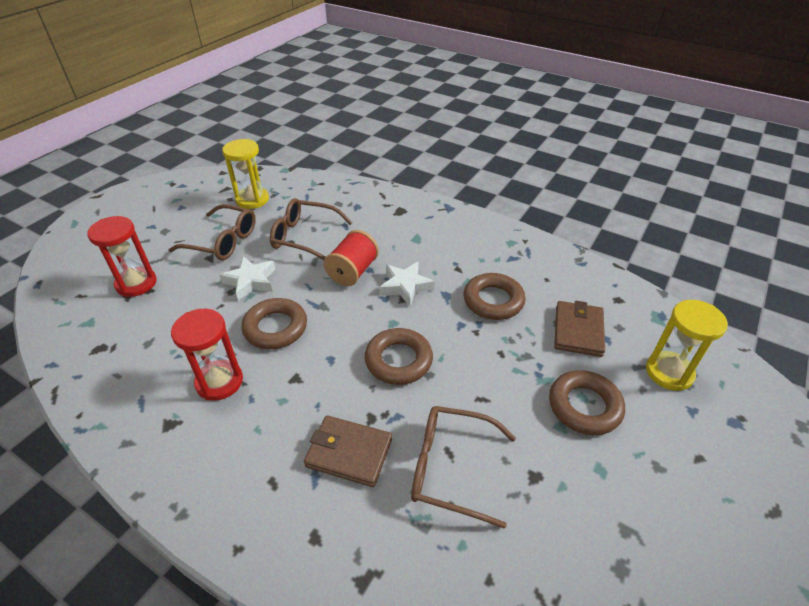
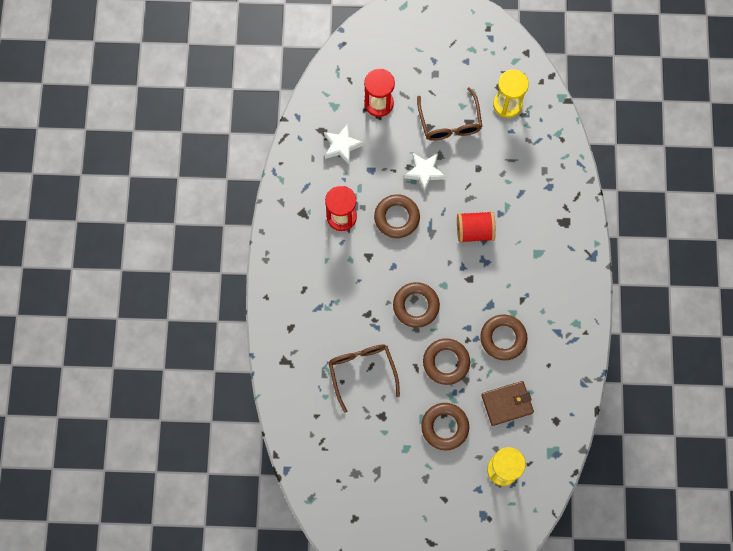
camera: 60 degrees right, 30 degrees up
(304, 237) = (489, 174): brown glasses -> none
(349, 453) = (340, 316): brown wallet -> none
(405, 286) = (481, 274): white star -> white star (342, 146)
(493, 364) = (446, 362): none -> brown ring

